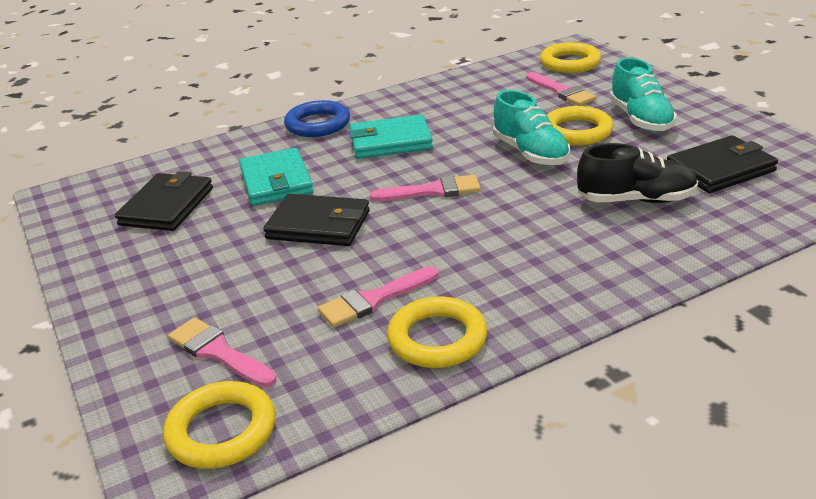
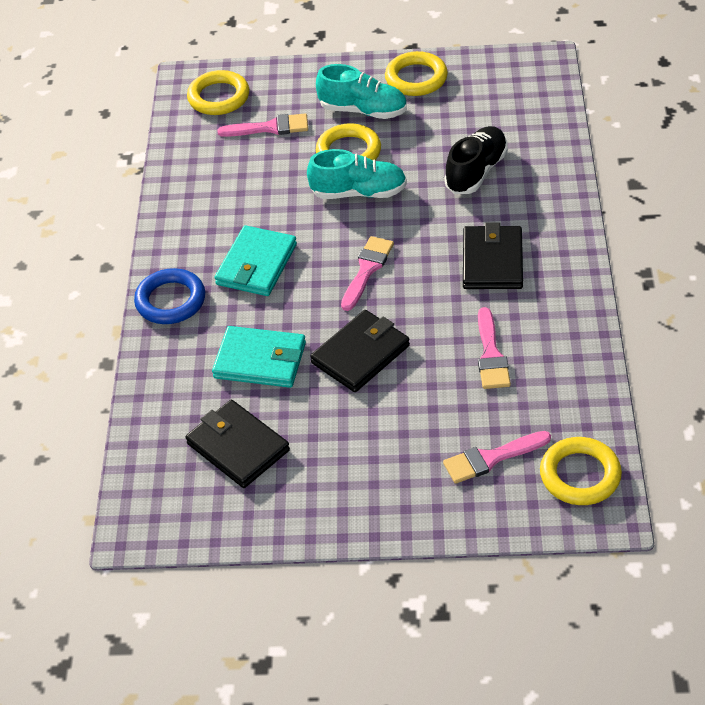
camera: 60 degrees left, 15 degrees up
(437, 338) = (559, 338): yellow ring -> yellow ring (416, 78)
(720, 169) = (473, 112): black wallet -> black wallet (492, 261)

